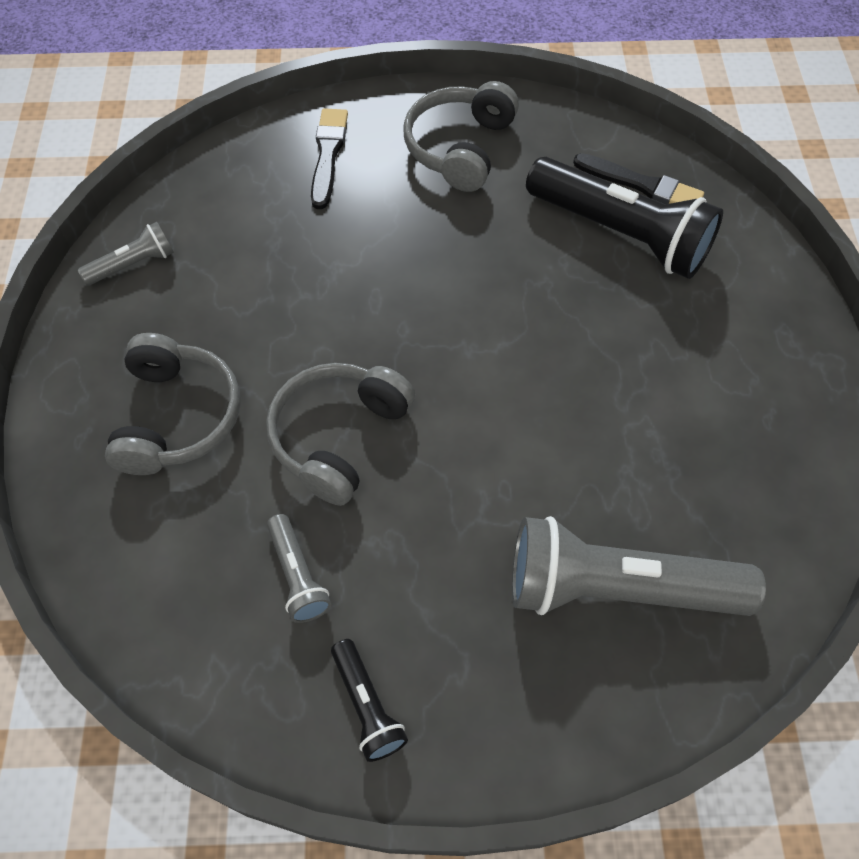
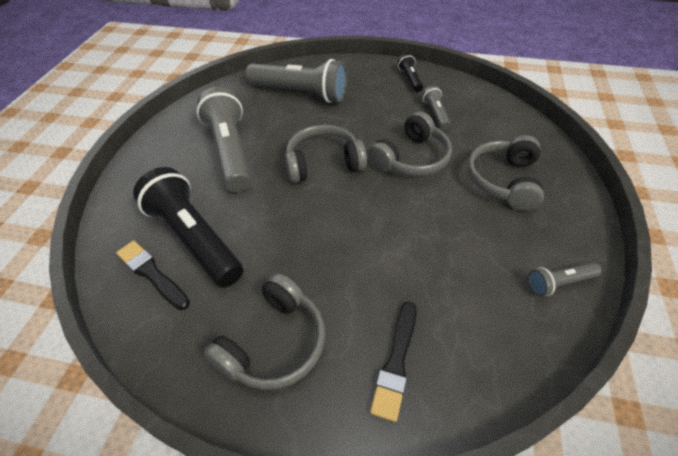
camera: 165 degrees left, 10 degrees down
(492, 395) = (323, 163): none -> grey headphones
(668, 388) = (230, 152): none -> grey flashlight

